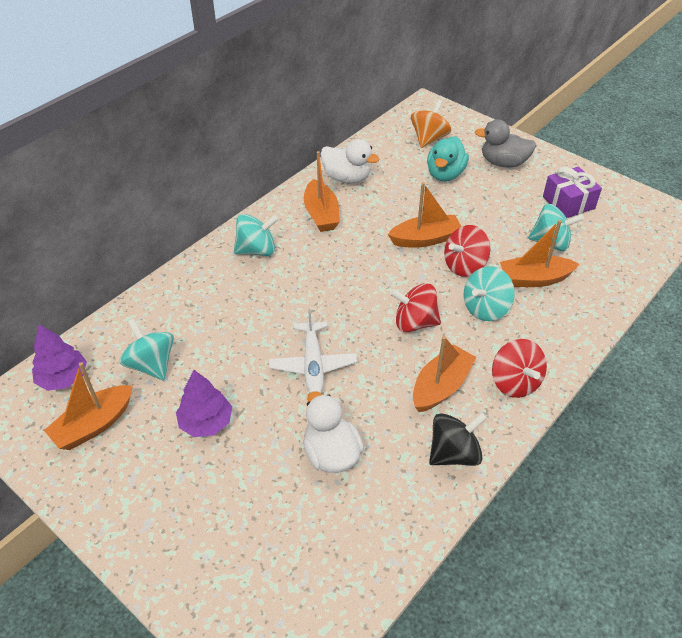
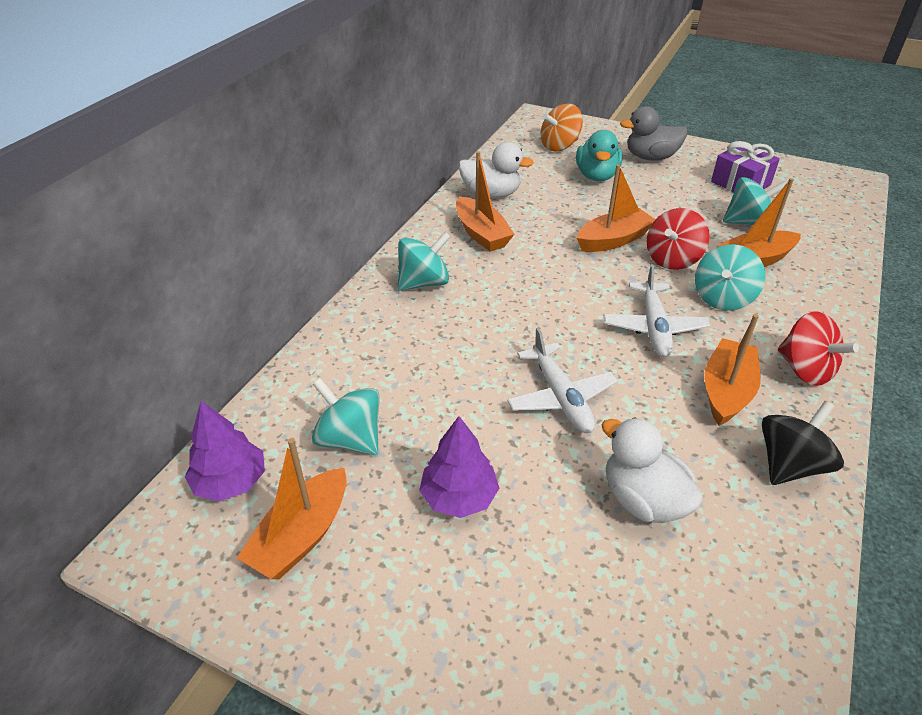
camera: 15 degrees left, 5 degrees down
(414, 322) = (653, 327): red spinning top -> white plane
(429, 138) = (559, 146): orange spinning top -> orange spinning top turned 135 degrees counterclockwise

